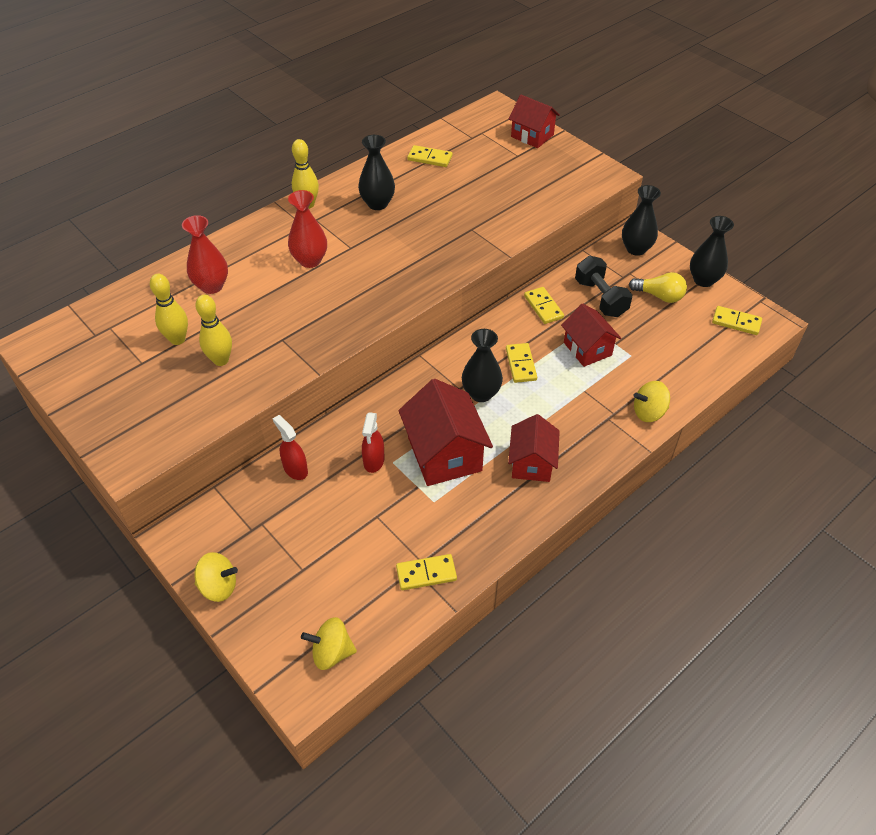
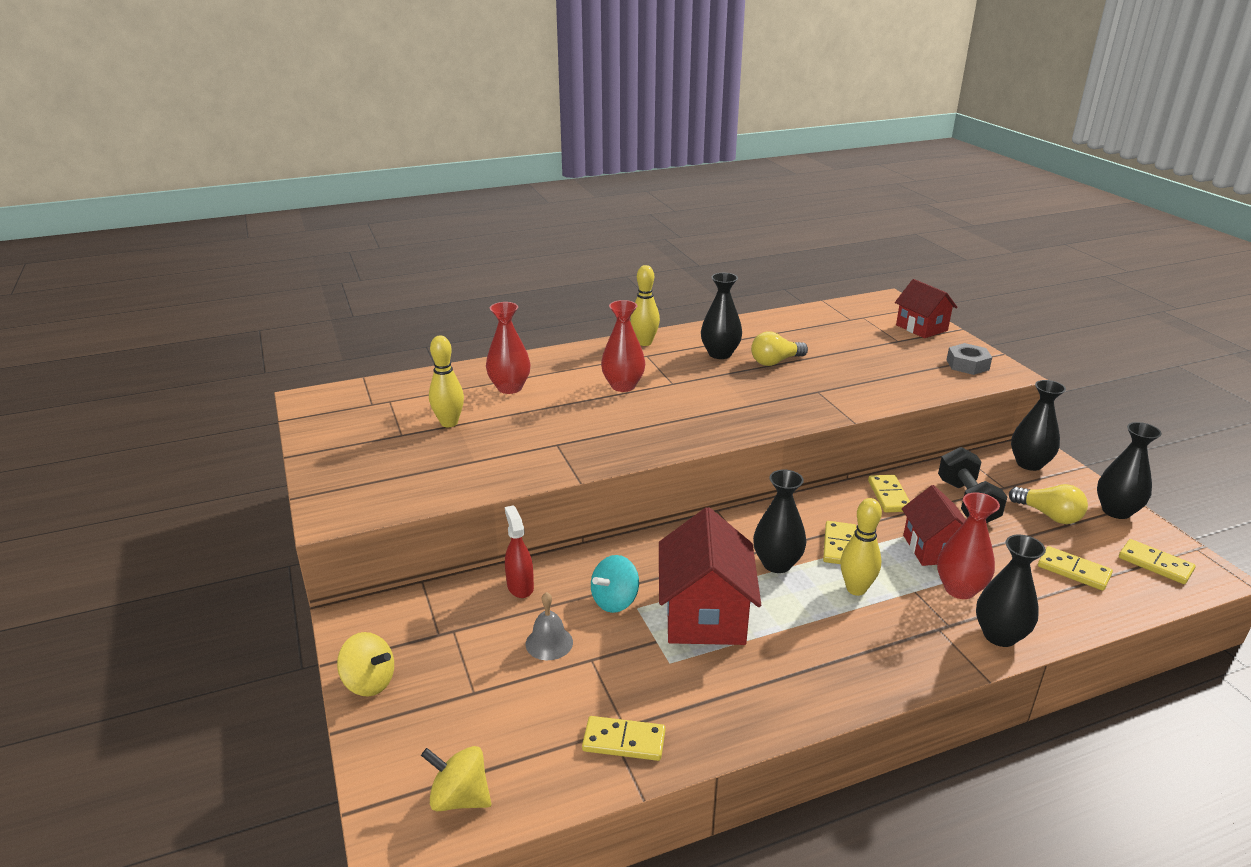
camera: 20 degrees right, 20 degrees down
(221, 360) = (482, 448): yellow bowling pin -> yellow bowling pin (856, 589)
(339, 512) = (549, 643): none -> grey bell
(374, 461) = (615, 601): red spray bottle -> turquoise spinning top
(427, 202) = (775, 361): none -> yellow light bulb
(429, 158) = (795, 328): yellow domino -> yellow domino (1073, 571)
(531, 463) = (815, 653): red house -> none
(578, 172) = (967, 365): none -> grey nut
(614, 380) = (959, 589): none -> red vase
(649, 412) = (999, 635): yellow spinning top -> black vase

